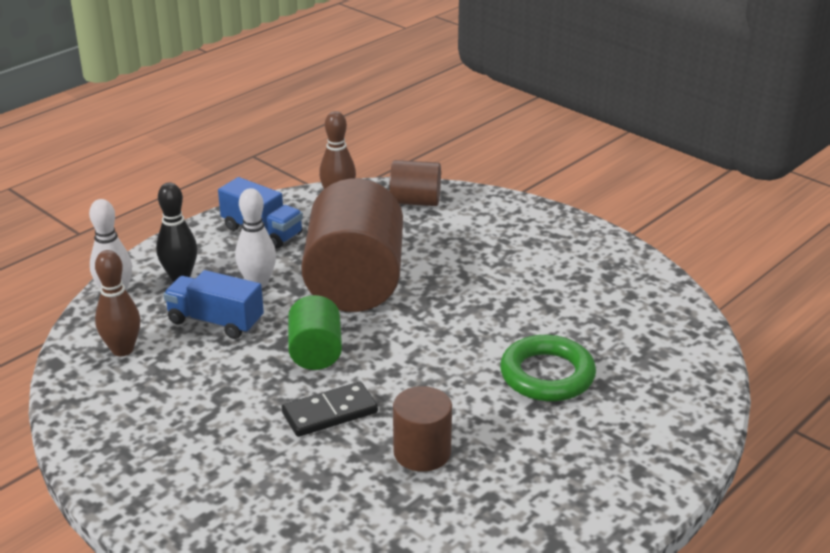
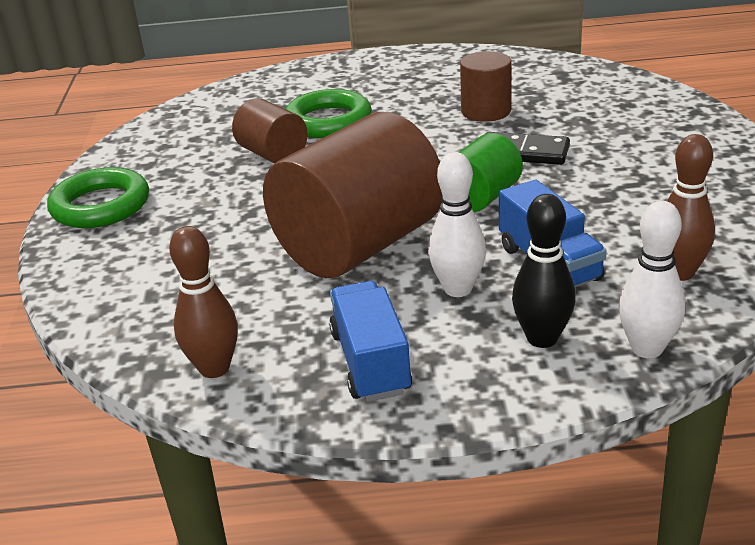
camera: 135 degrees left, 0 degrees up
(415, 201) = (142, 318): brown cylinder -> brown cylinder (273, 154)
(571, 238) = (101, 206): none -> green ring

